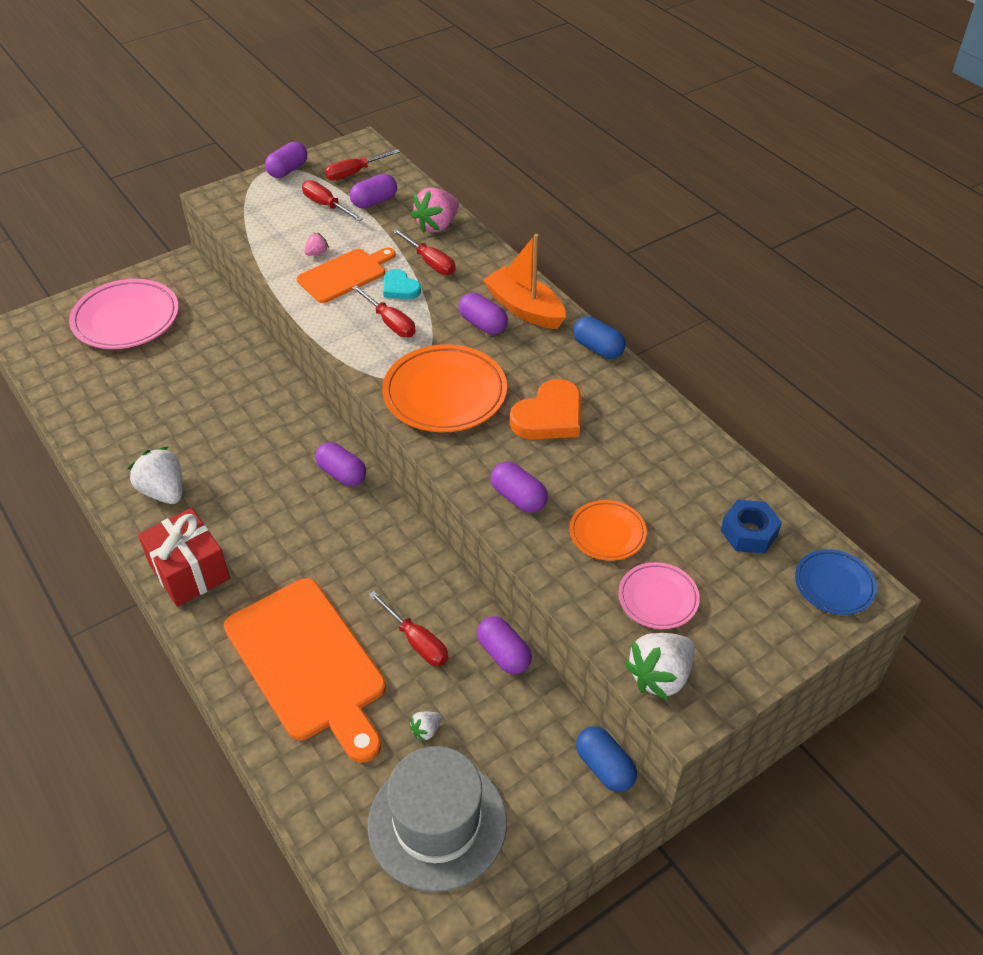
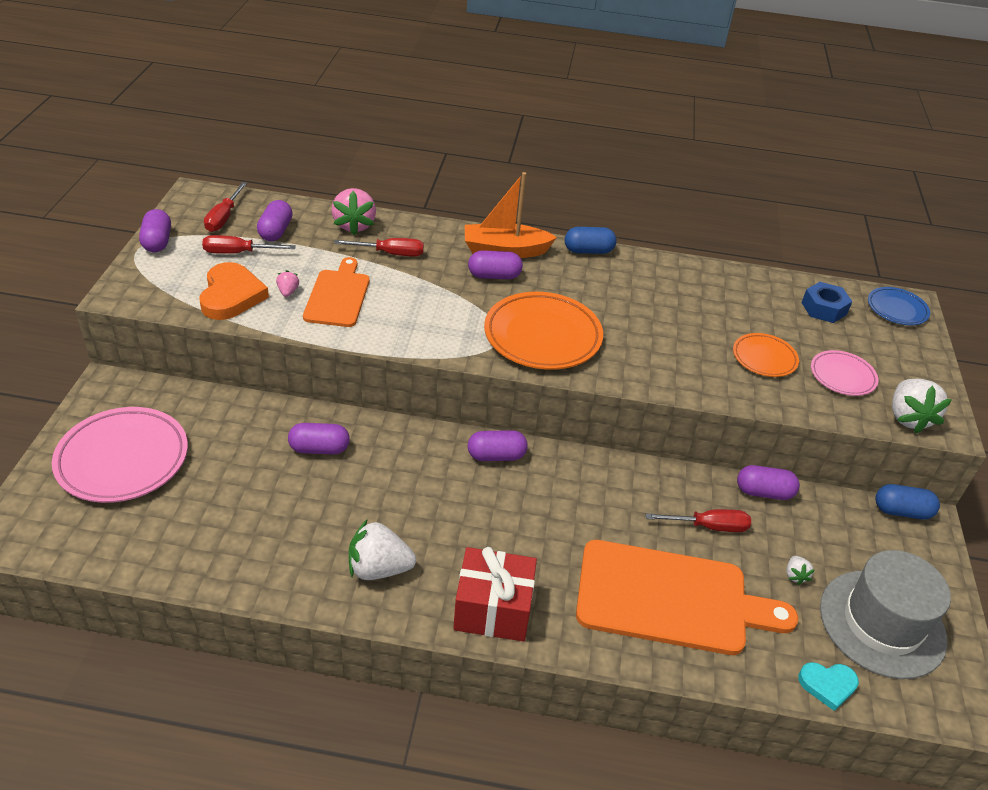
camera: 50 degrees left, 5 degrees down
(390, 323) = (428, 311): red screwdriver -> none
(400, 288) = (396, 283): turquoise heart -> turquoise heart (827, 685)
(518, 498) = (688, 371): purple capsule -> purple capsule (319, 449)
(549, 416) = (626, 310): orange heart -> orange heart (231, 295)

